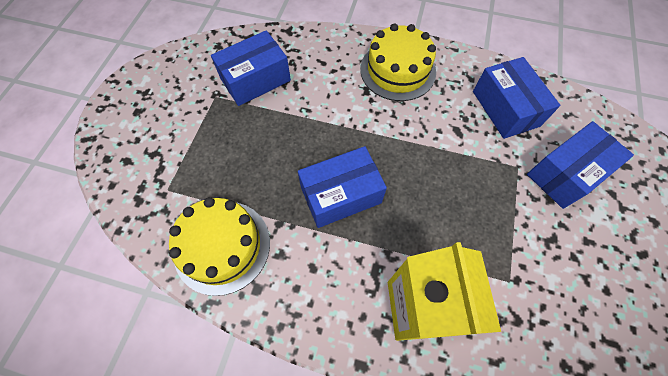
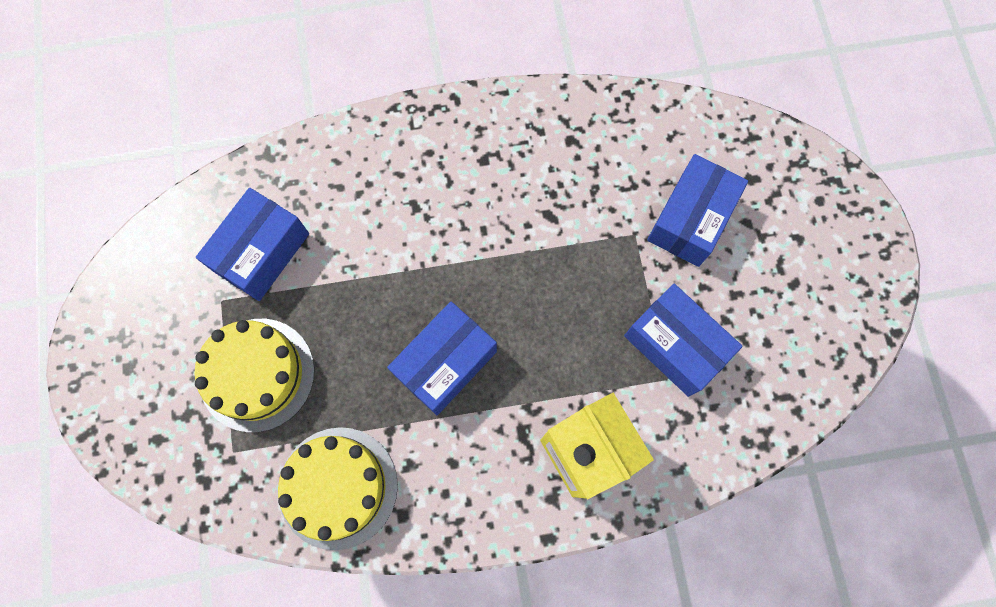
camera: 25 degrees left, 10 degrees up
(398, 70) = (442, 158): yellow cake -> yellow cake (257, 374)
(505, 108) = (596, 158): blue box -> blue box (675, 345)

